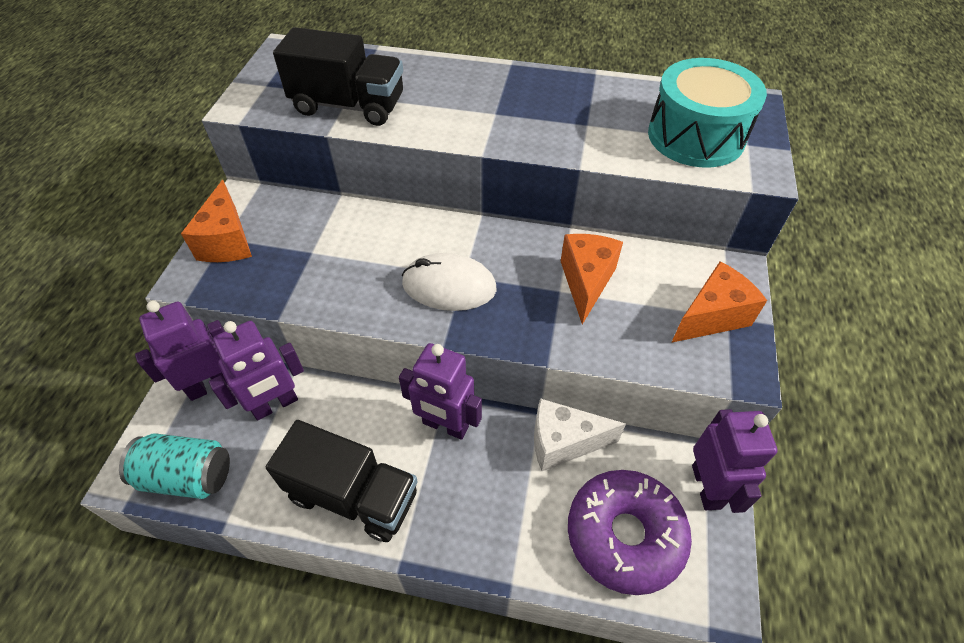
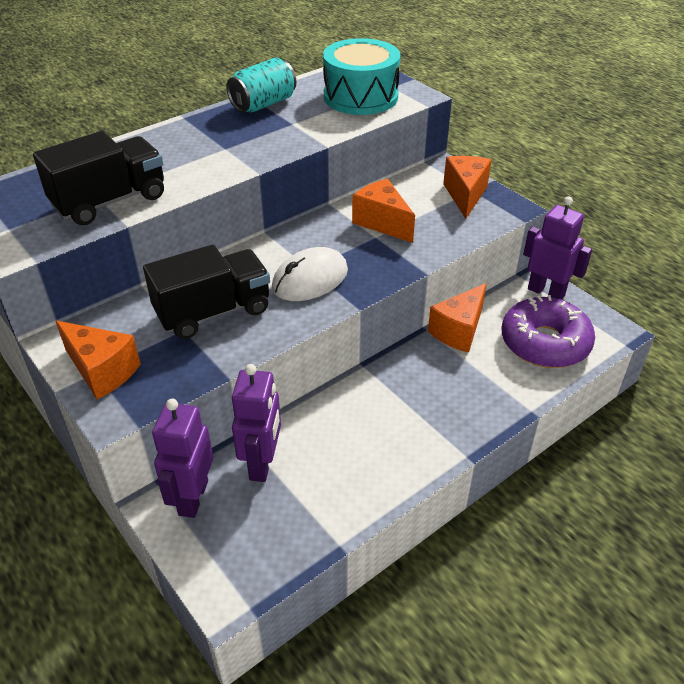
camera: 50 degrees left, 10 degrees down
(187, 476) = (270, 553): turquoise can -> turquoise can (263, 104)
(353, 495) = (392, 456): black truck -> black truck (213, 312)
(445, 425) = (386, 378): purple robot -> none
(563, 443) = (459, 331): white cheese -> orange cheese

